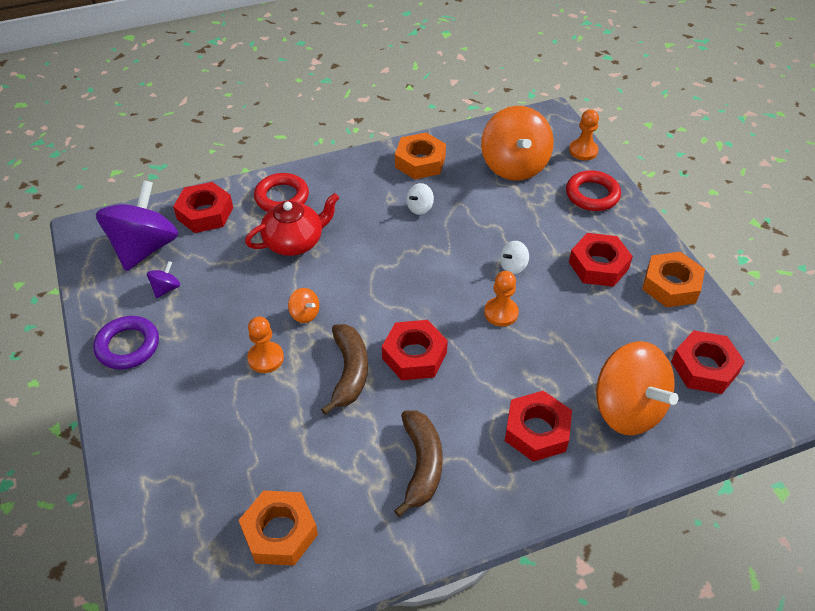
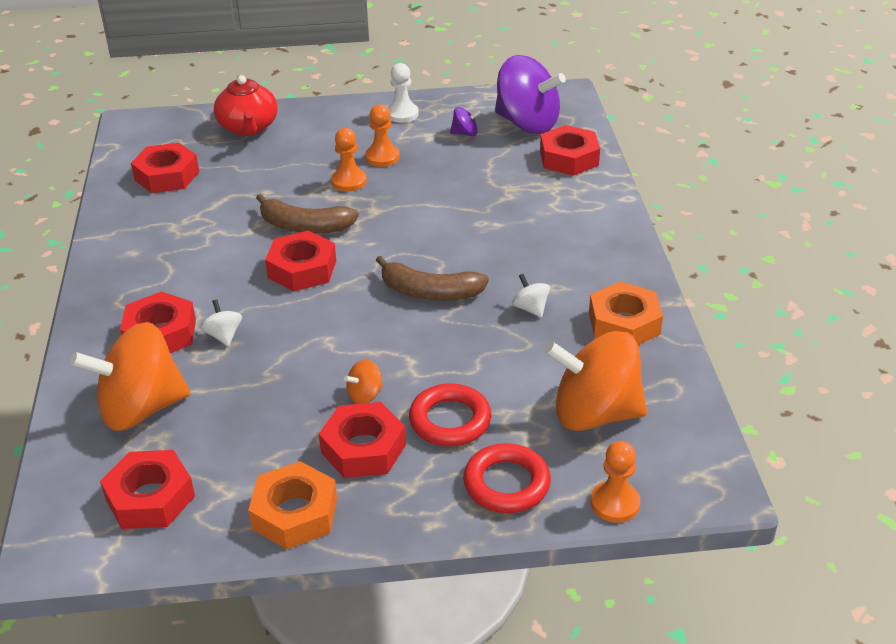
camera: 105 degrees right, 10 degrees down
(128, 346) = (402, 114): purple ring -> white pawn
(166, 288) = (465, 133): purple spinning top -> purple spinning top turned 45 degrees counterclockwise
(280, 532) = (167, 176): orange nut -> red nut
(282, 197) = (581, 208): red ring -> red ring (450, 420)
(295, 242) = (502, 210): red teapot -> red teapot (248, 127)
(305, 314) = (393, 207): orange spinning top -> orange spinning top (365, 395)
(421, 465) = (175, 254): brown banana -> brown banana (430, 292)
(501, 313) = (327, 341): orange pawn -> orange pawn (382, 157)
(513, 266) = (396, 368): white spinning top -> white spinning top (223, 335)

